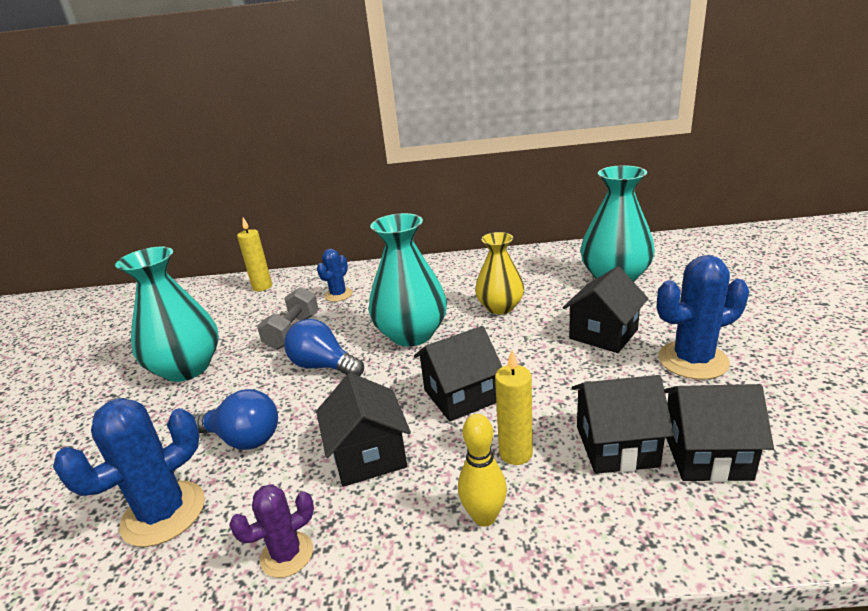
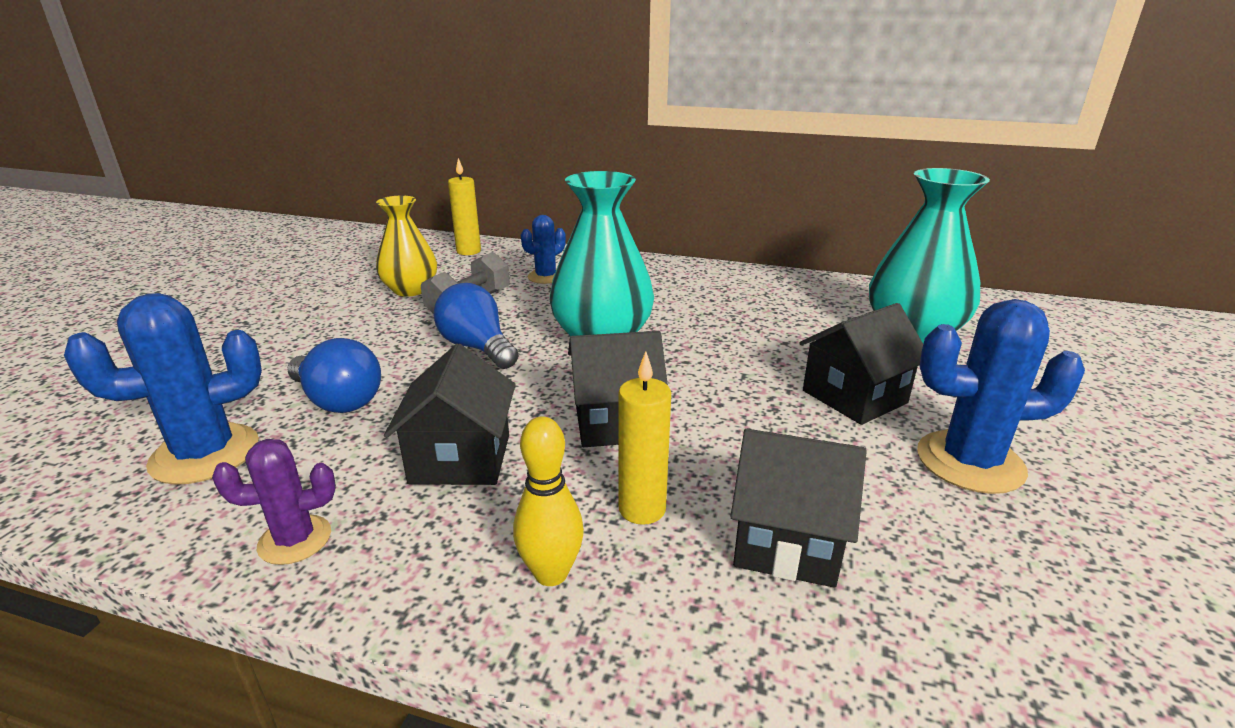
camera: 15 degrees right, 0 degrees up
(187, 368) = (334, 314): turquoise vase -> none
(500, 307) = (732, 333): yellow vase -> yellow vase (410, 290)
(706, 454) = (917, 592): black house -> none

